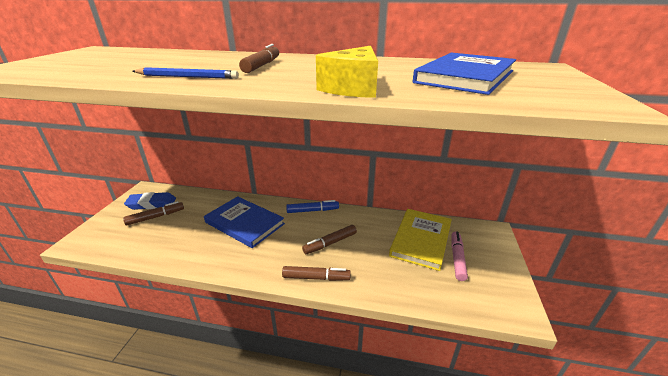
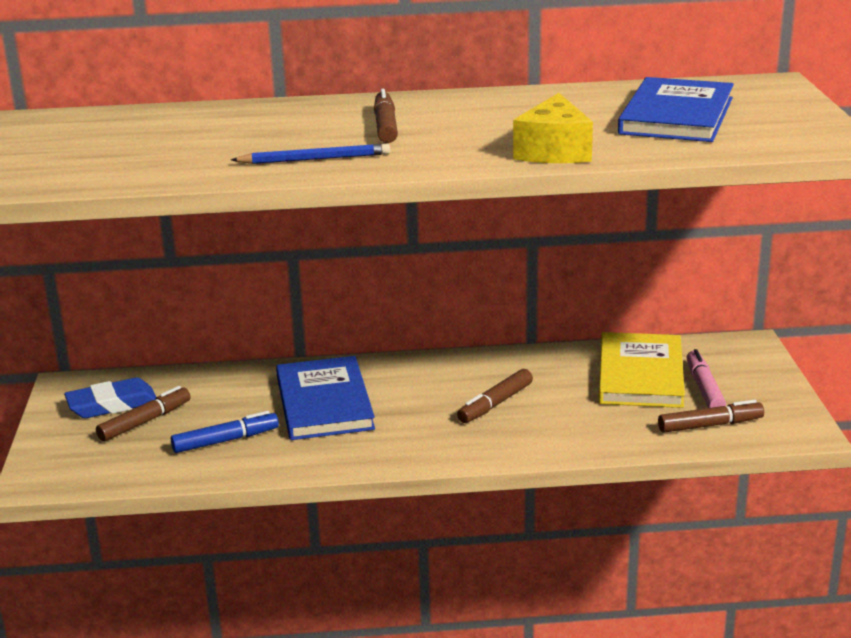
camera: 15 degrees left, 5 degrees down
(244, 223) = (324, 402): blue book -> blue book turned 60 degrees clockwise
(312, 210) = (433, 365): blue marker -> blue marker (225, 440)
(316, 278) = (501, 448): brown marker -> brown marker (710, 425)

